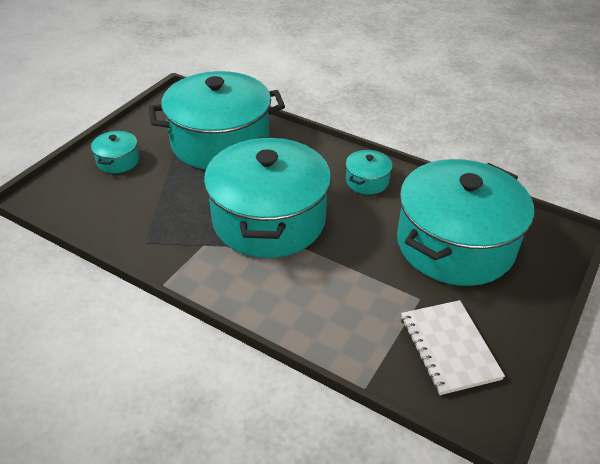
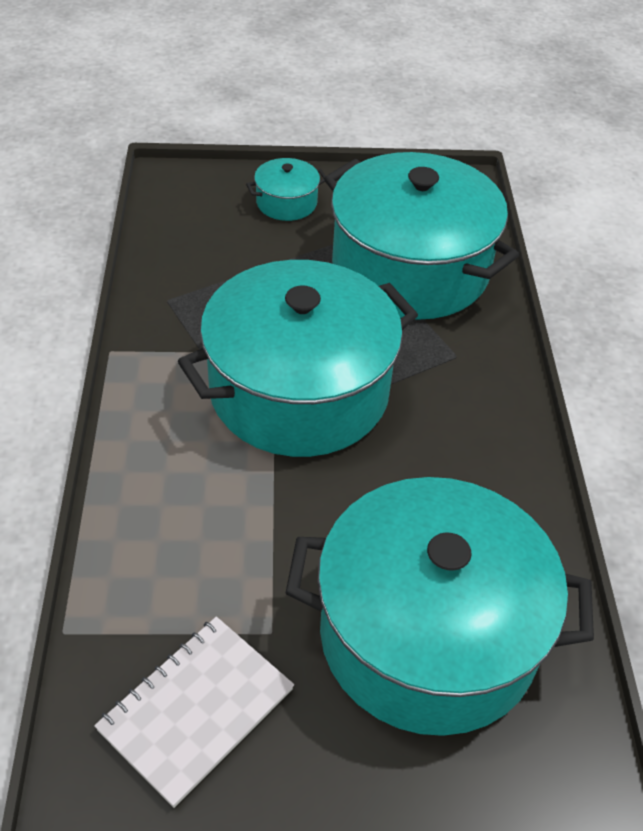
camera: 55 degrees right, 5 degrees up
(367, 181) = (477, 461): turquoise pot -> none

